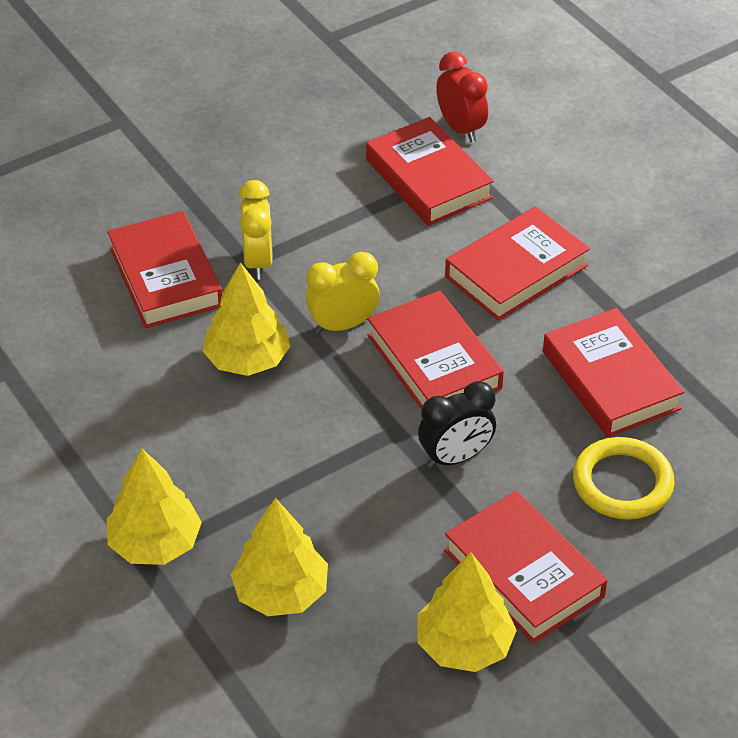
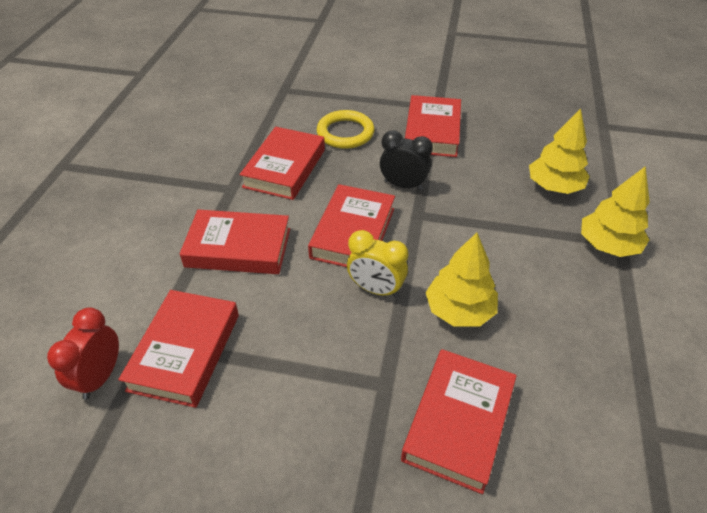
camera: 135 degrees left, 0 degrees up
(258, 261) = (377, 379): yellow clock -> none
(464, 645) = (488, 126): yellow tree -> none

